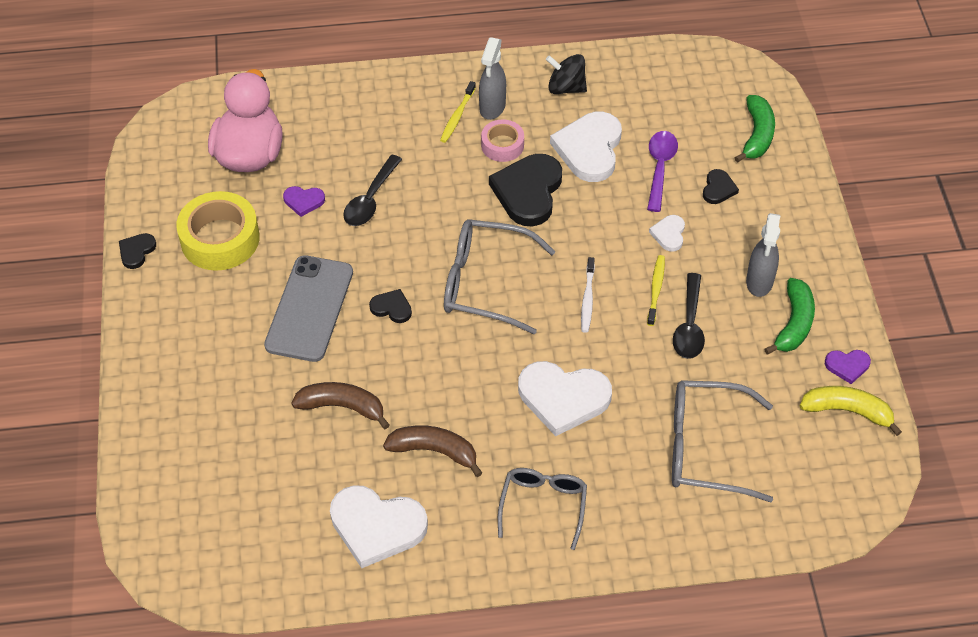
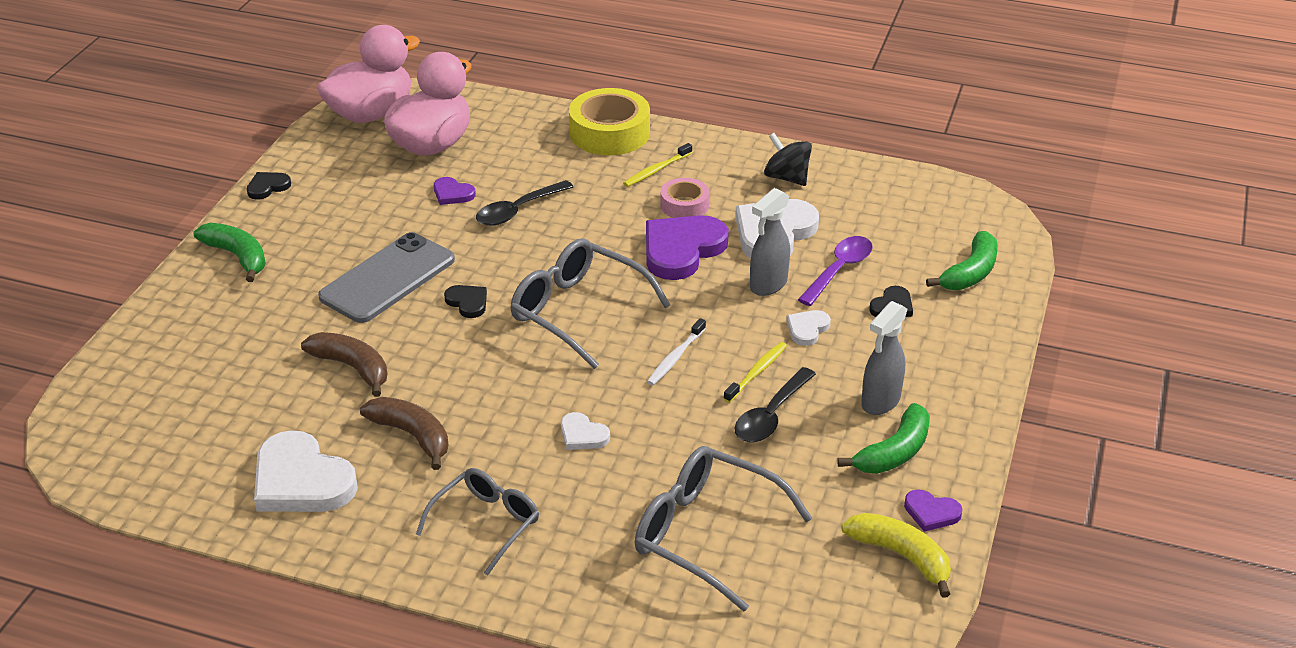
camera: 25 degrees right, 15 degrees down
(165, 334) = (237, 256): none -> green banana
(171, 138) = (371, 113): none -> pink duck
(220, 239) = (350, 200): yellow tape -> yellow tape (609, 133)
(492, 108) = (697, 173): grey spray bottle -> grey spray bottle (768, 285)
(528, 192) = (682, 250): black heart -> purple heart
(563, 398) = (582, 435): white heart -> white heart, size x0.48

